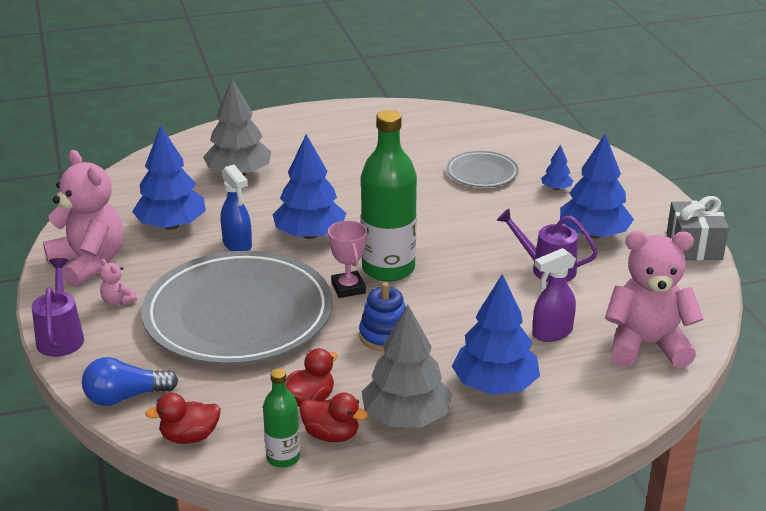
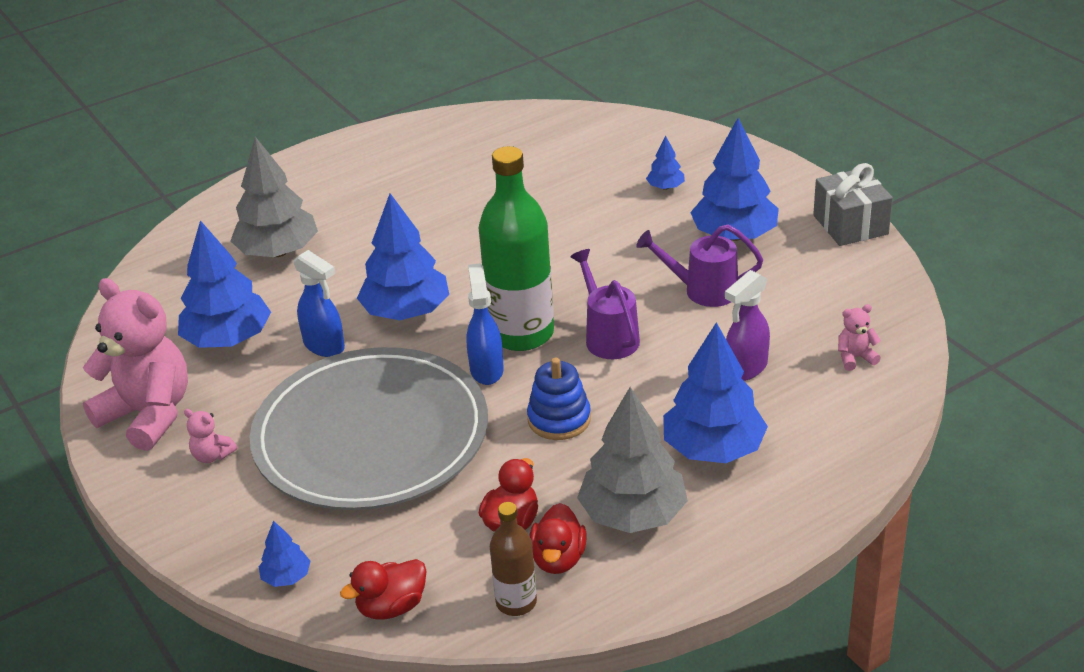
camera: 15 degrees left, 5 degrees up
(61, 336) = (164, 520): purple watering can -> purple watering can (608, 336)
(125, 397) = (286, 577): blue light bulb -> blue tree
(283, 457) = (516, 602): green bottle -> brown bottle
(331, 435) = (558, 559): red duck -> red duck turned 90 degrees clockwise
(348, 288) = (486, 369): pink trophy -> blue spray bottle
(482, 173) = (571, 186): grey plate -> none
(646, 345) = (855, 358): pink teddy bear -> pink teddy bear, size x0.41

